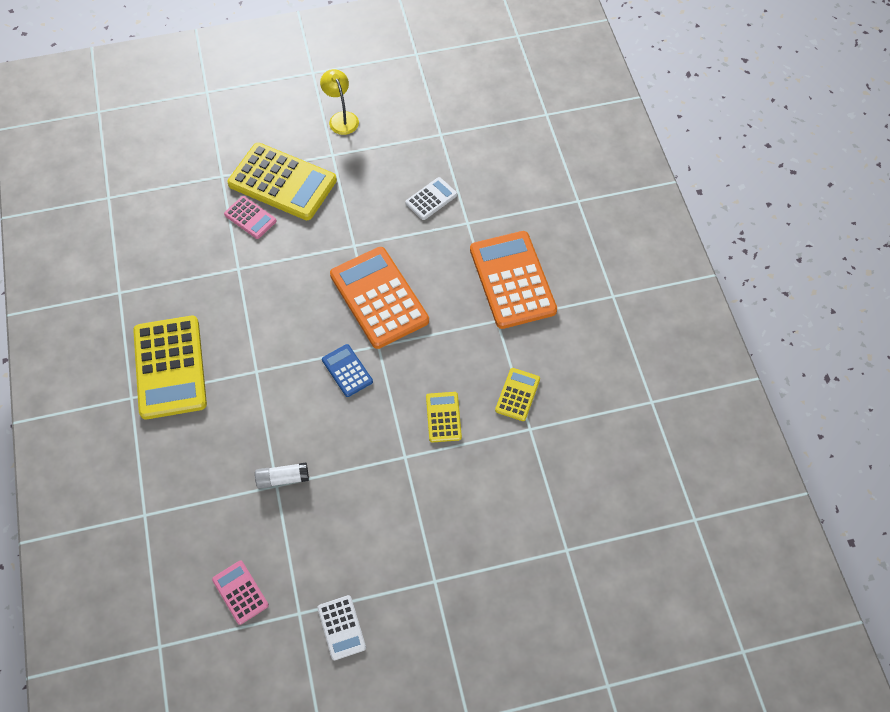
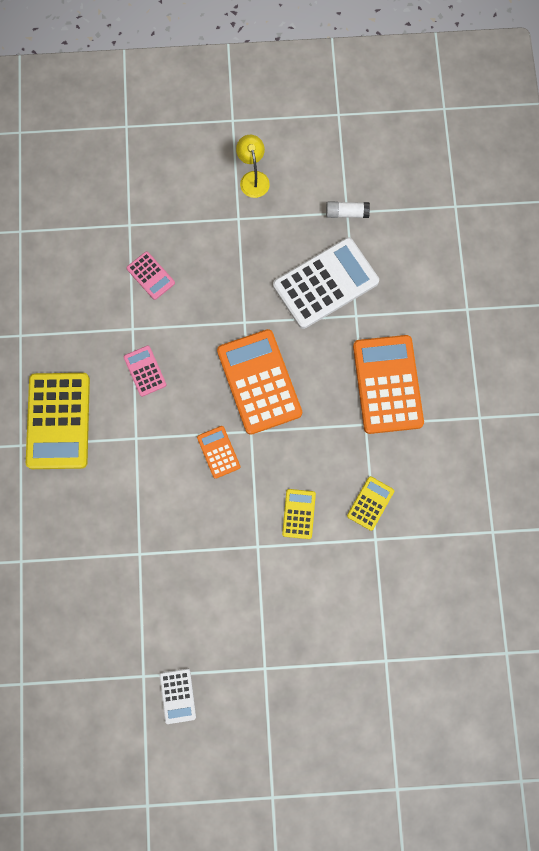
camera: 10 degrees right, 15 degrees up
(240, 592) = (95, 648): pink calculator -> pink calculator (145, 371)
(282, 182) = (186, 242): yellow calculator -> none
(282, 478) = (146, 548): white glue stick -> white glue stick (346, 213)
(347, 371) = (218, 452): blue calculator -> orange calculator
(431, 199) = (325, 284): white calculator -> white calculator, size x2.06

